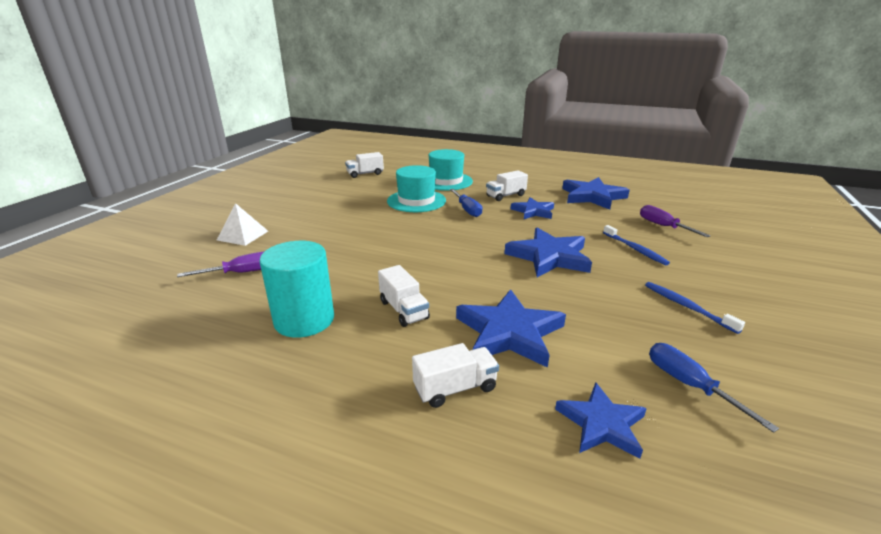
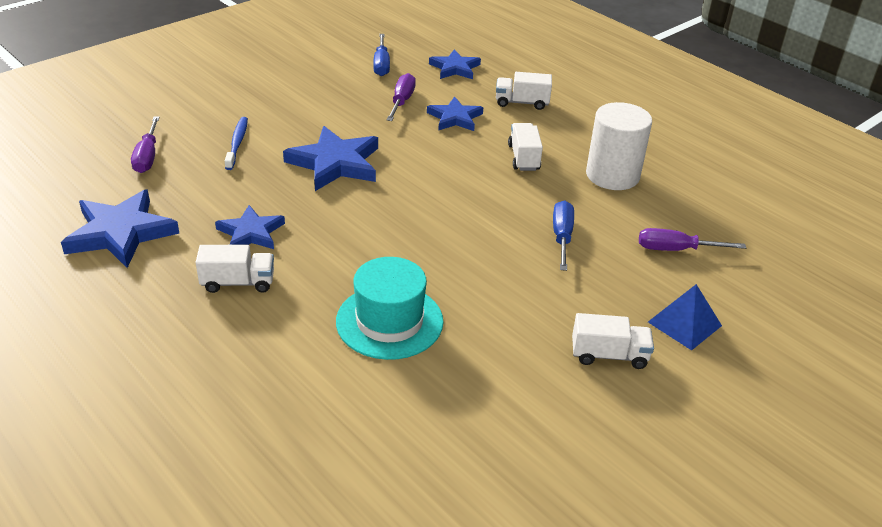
camera: 155 degrees left, 10 degrees up
(242, 235) = (684, 324): white pyramid -> blue pyramid
(304, 320) = (612, 175): turquoise cylinder -> white cylinder
(365, 174) = (418, 477): white truck -> white truck (609, 355)
(446, 181) = (282, 370): turquoise hat -> none
(467, 209) = (334, 269): blue screwdriver -> blue screwdriver (562, 237)
(509, 332) = (455, 118): blue star -> blue star, size x0.63
(585, 333) = (401, 101): none -> purple screwdriver
(687, 307) = (298, 92): blue toothbrush -> none

